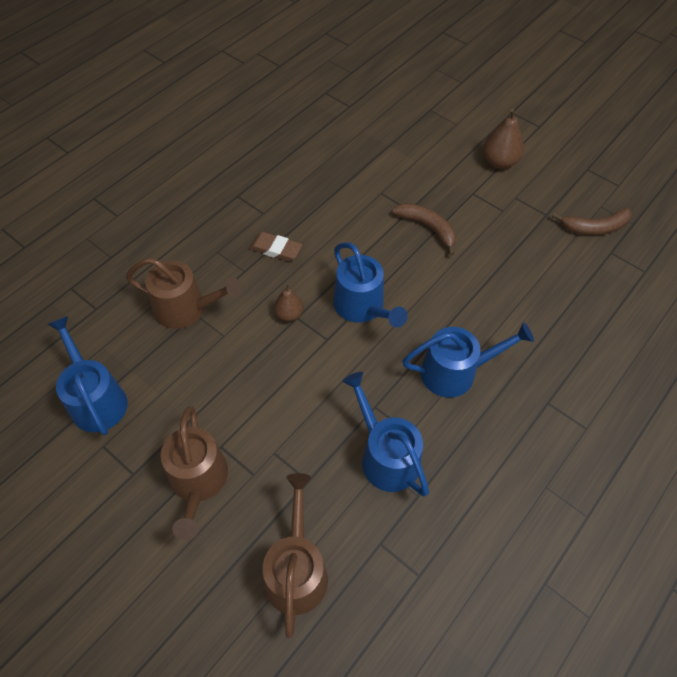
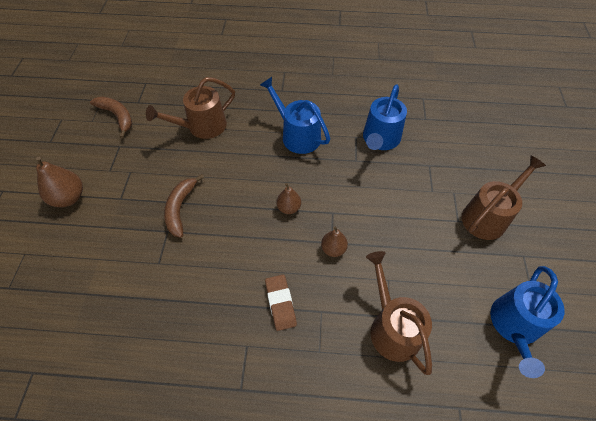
camera: 125 degrees left, 0 degrees up
(296, 570) = (474, 142): brown watering can -> brown watering can (202, 126)
(362, 307) = (289, 208): blue watering can -> brown pear

